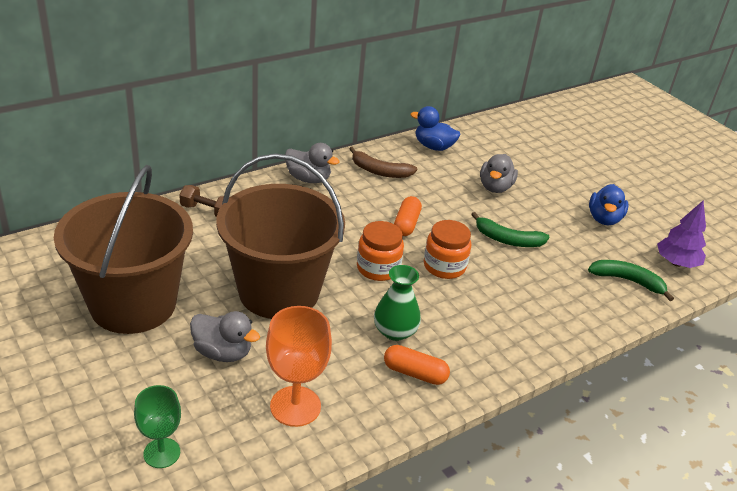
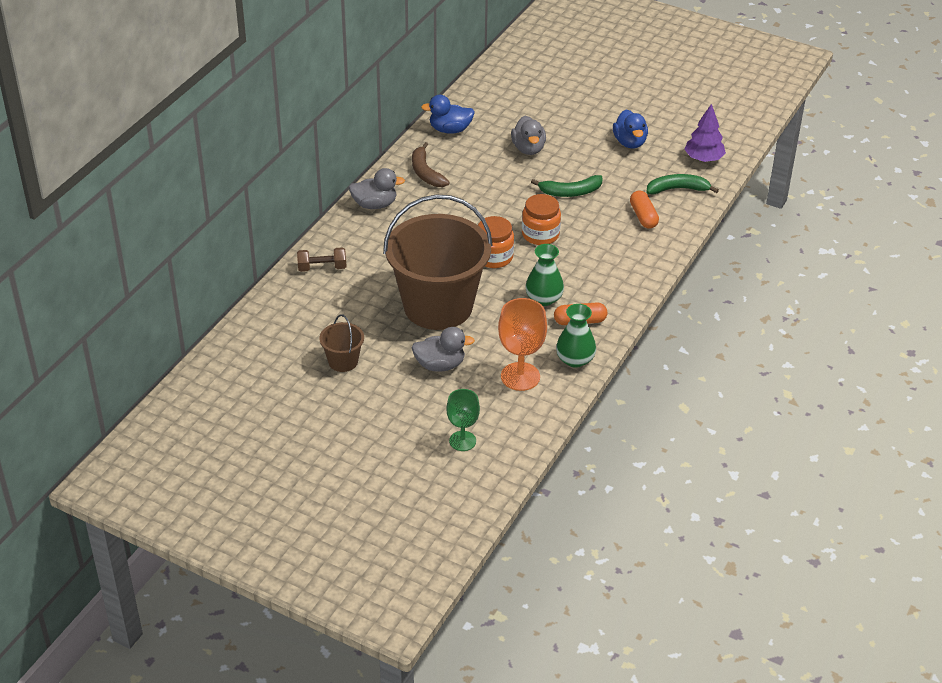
camera: 25 degrees left, 5 degrees up
(133, 304) = (343, 361): brown bucket -> brown bucket, size x0.41
(374, 415) = (575, 359): none -> green vase
(380, 171) = (426, 173): brown banana -> brown banana turned 75 degrees clockwise
(406, 224) = (485, 211): orange capsule -> orange capsule (643, 216)

